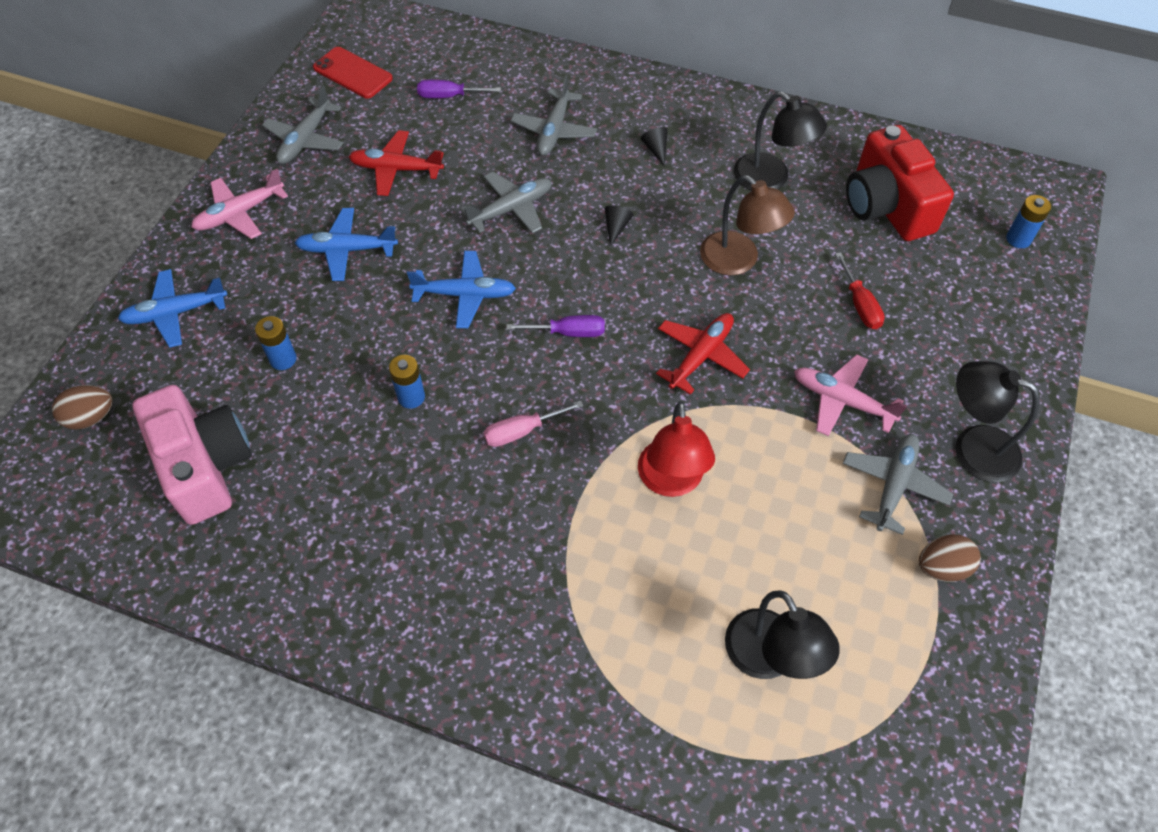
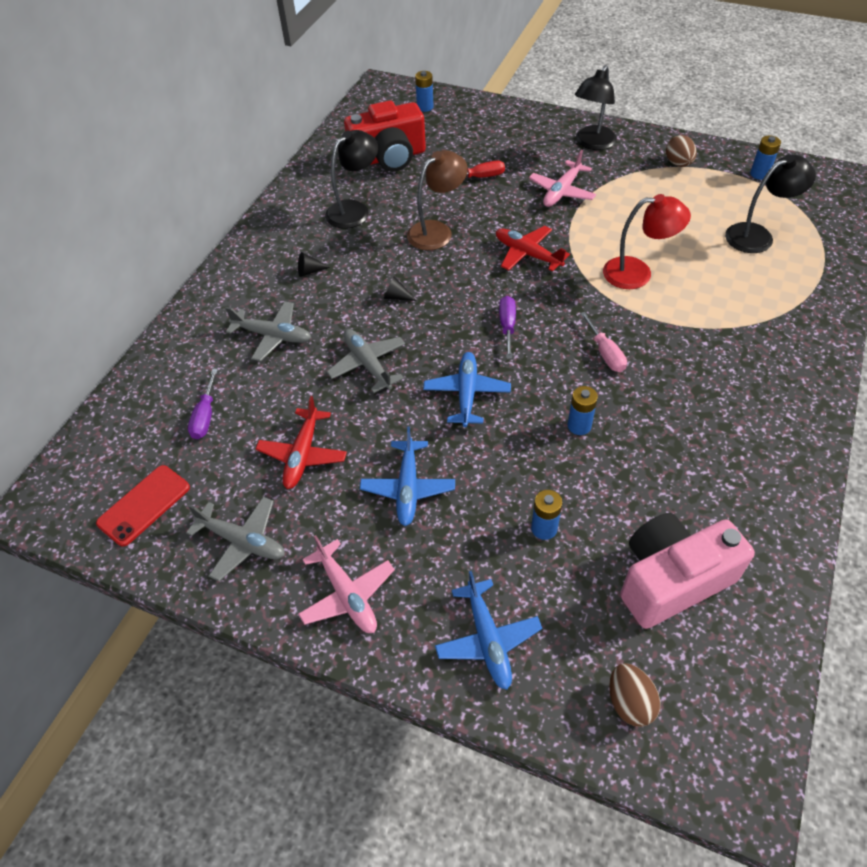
camera: 85 degrees left, 5 degrees down
(893, 485) = (624, 176): grey plane -> none
(935, 693) = (759, 174): none -> blue battery

